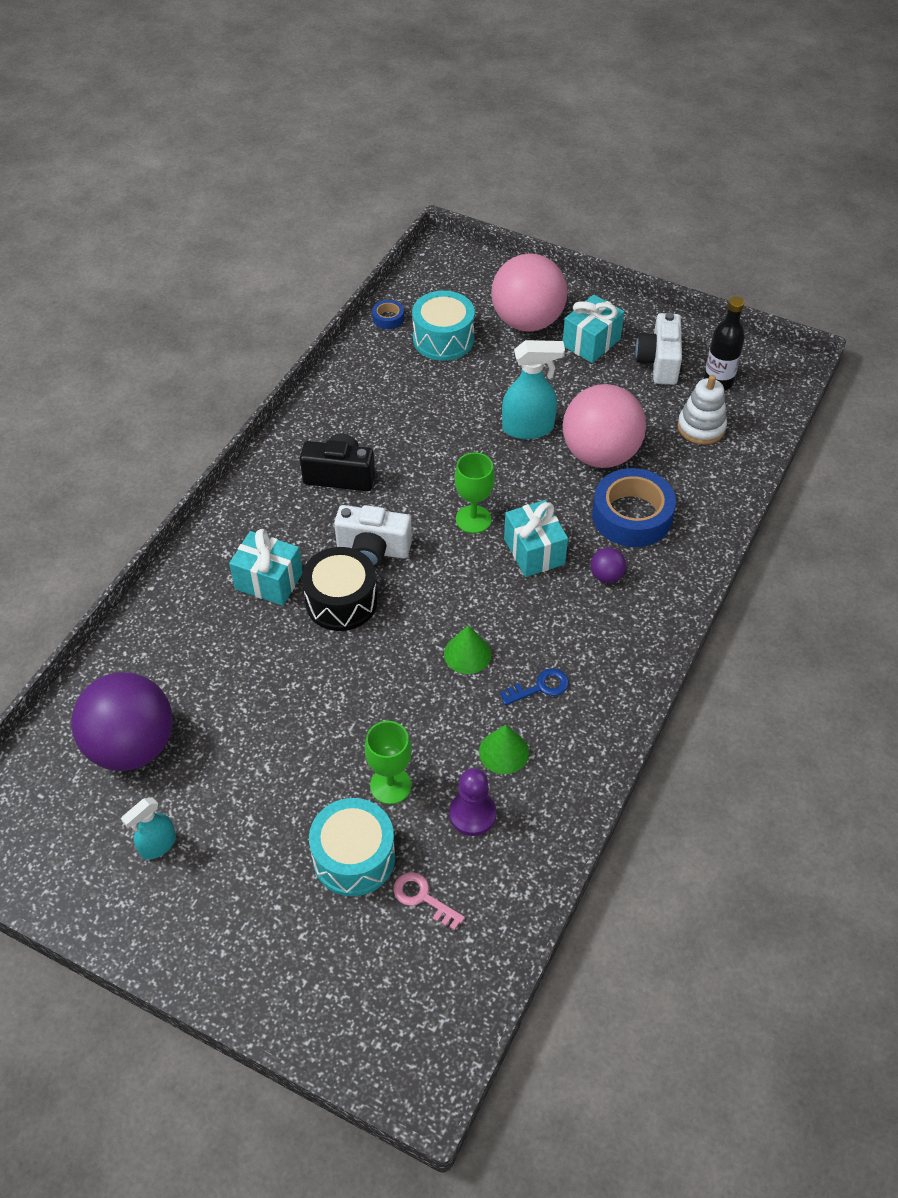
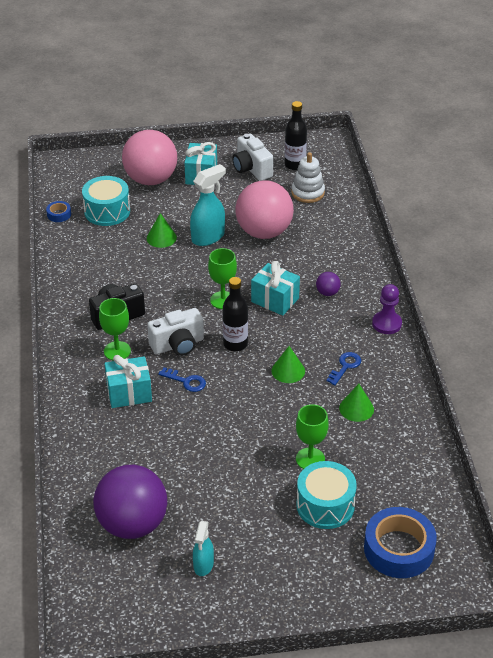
camera: 35 degrees left, 10 degrees down
(302, 521) = (117, 351): none -> green goblet
(341, 601) = (186, 381): black drum -> blue key
(423, 898) = (382, 503): pink key -> none
(437, 584) = (235, 344): none -> black bottle
(472, 814) = (369, 448): purple pawn -> purple pawn (386, 324)
(474, 402) = (161, 238): none -> green cone
(632, 516) = (312, 255): blue tape -> blue tape (399, 549)

